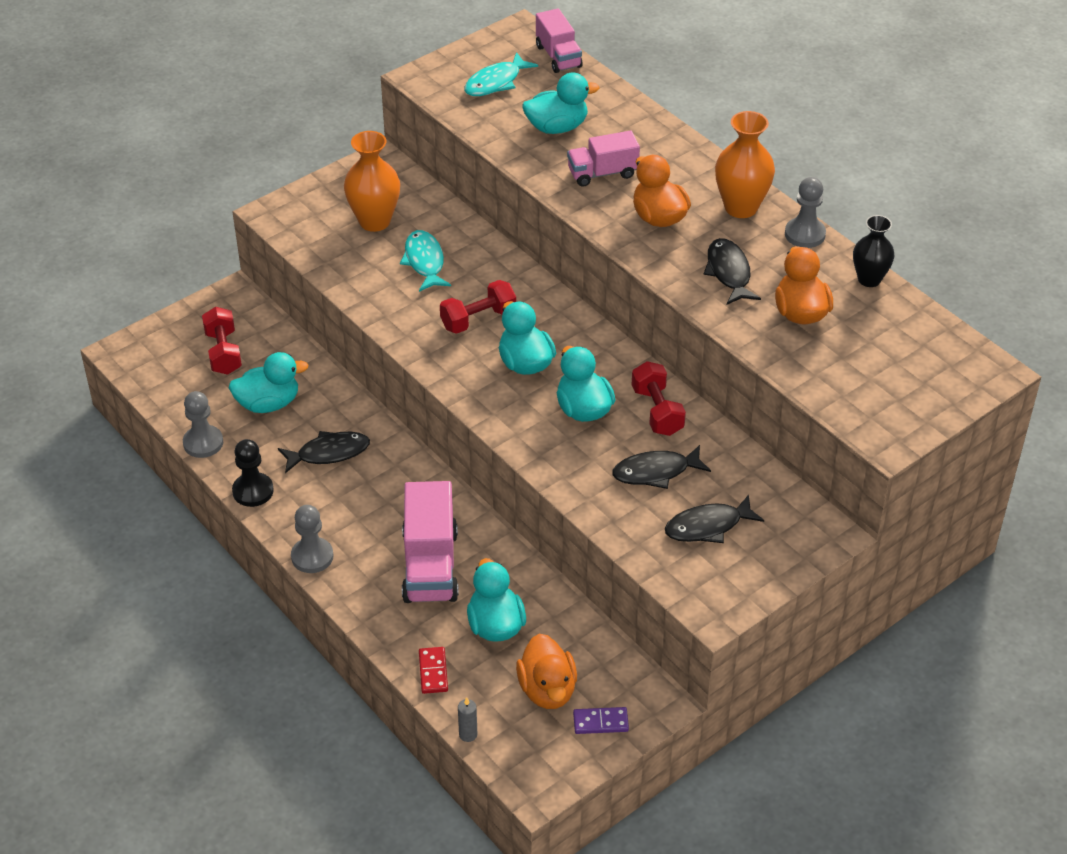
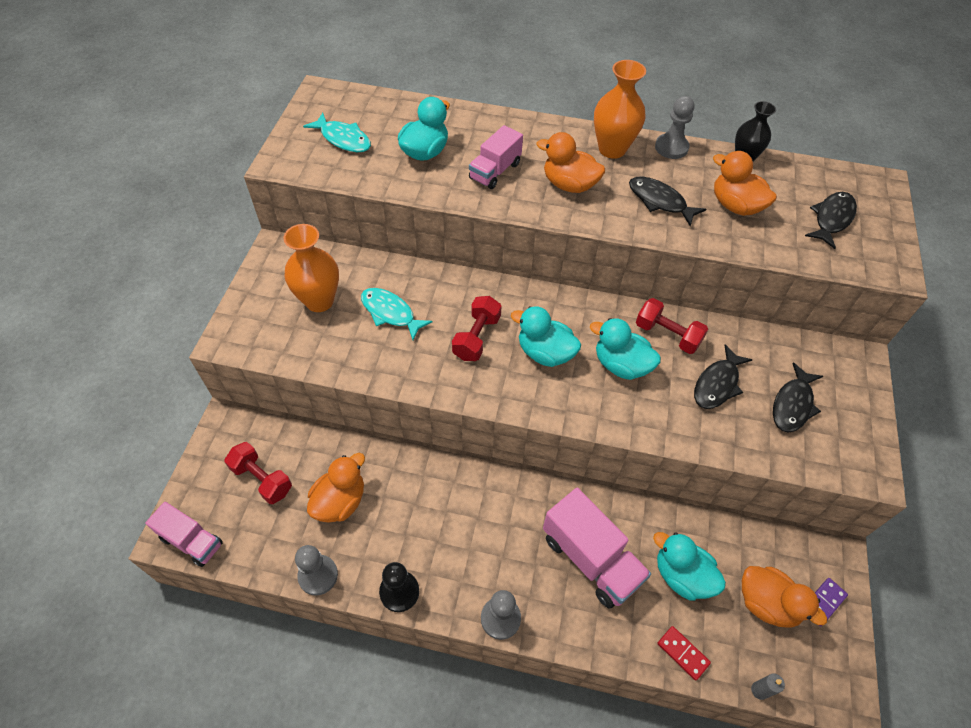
camera: 40 degrees left, 10 degrees up
(268, 403) = (340, 501): turquoise duck -> orange duck
(328, 453) = (427, 513): black fish -> black fish (831, 219)
(496, 82) = (343, 139): turquoise fish -> turquoise fish turned 60 degrees counterclockwise
(558, 56) = (369, 99): pink truck -> pink truck (191, 541)

